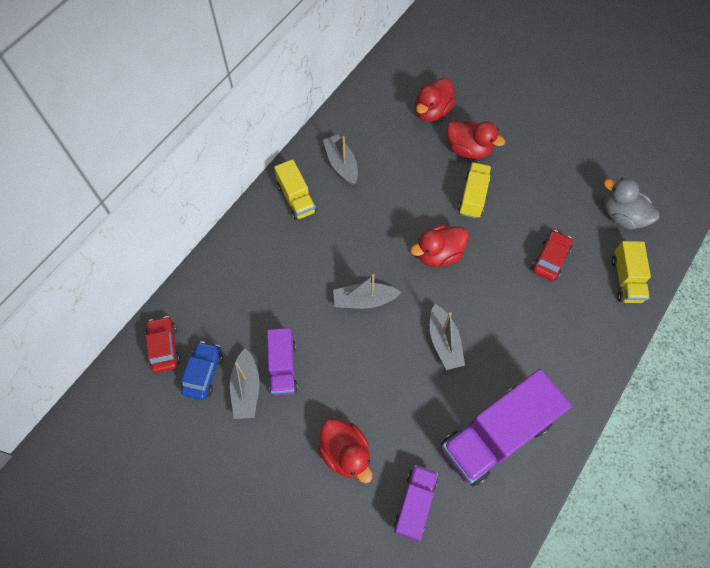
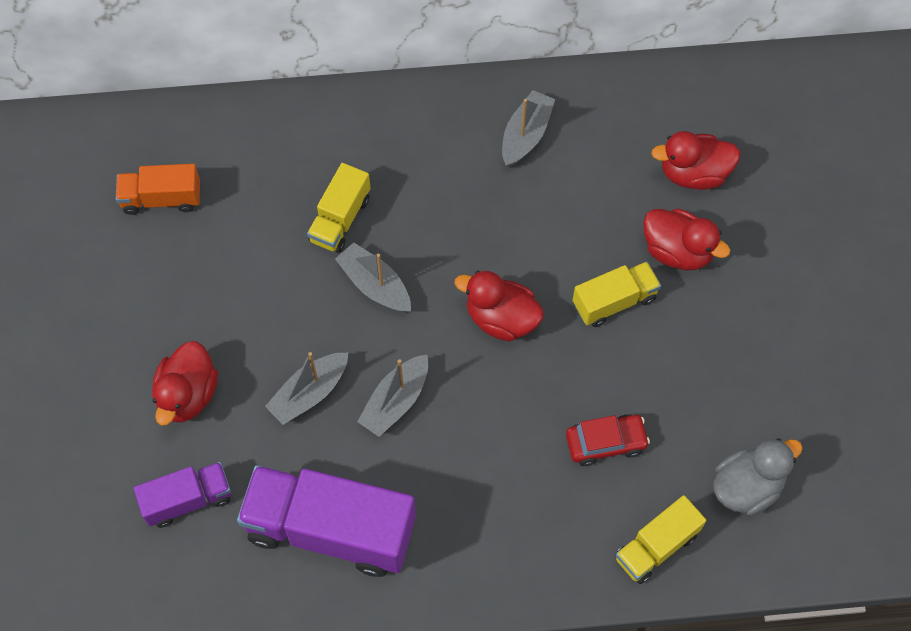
camera: 50 degrees right, 0 degrees up
(164, 347) = (158, 142): red car -> none
(203, 373) = (162, 198): blue car -> orange truck
(246, 389) = (178, 250): grey boat -> grey boat (309, 393)
(283, 367) = (230, 266): purple truck -> none
(296, 198) = (438, 125): yellow truck -> yellow truck (340, 219)
(468, 149) = (677, 251): red duck -> red duck turned 45 degrees counterclockwise
(622, 216) = (747, 487): grey duck -> grey duck turned 60 degrees clockwise

